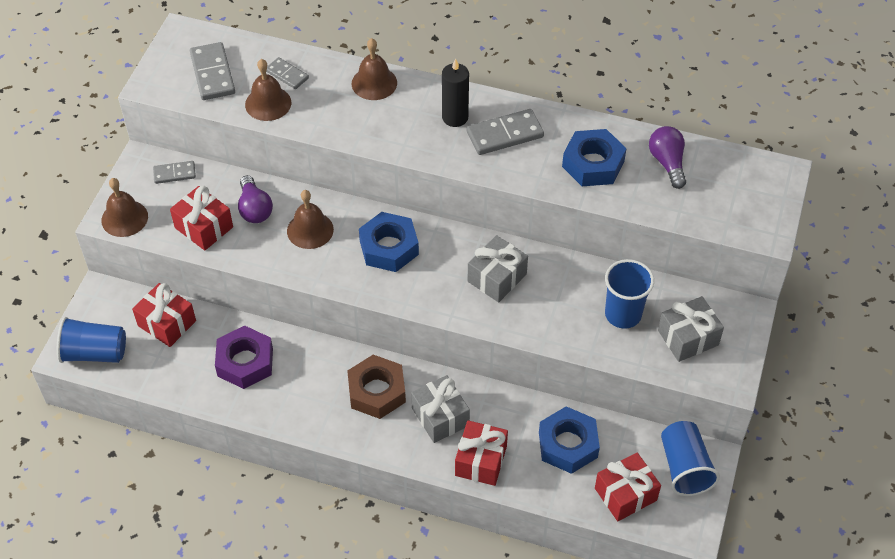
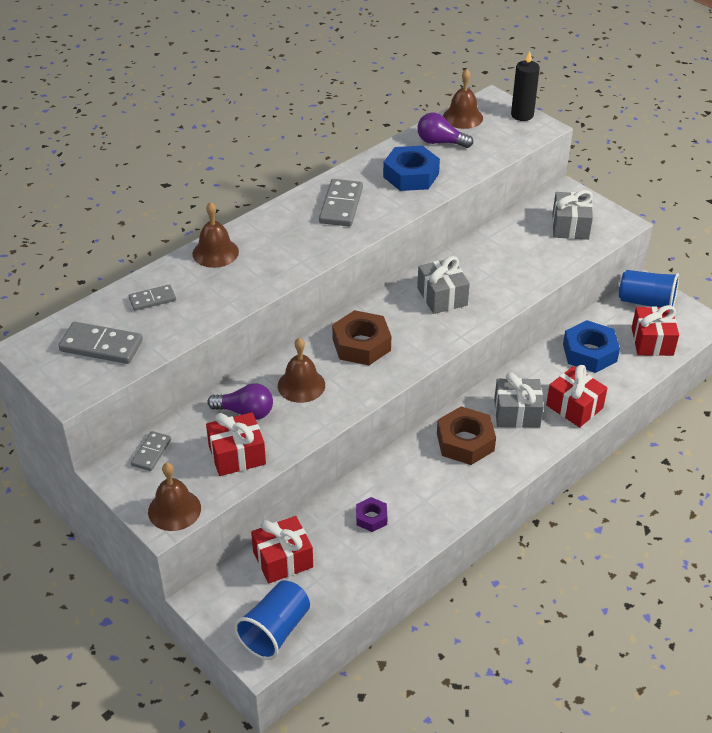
camera: 60 degrees left, 10 degrees down
(245, 362) = (371, 518): purple nut -> purple nut, size x0.54
(268, 103) = (175, 323): brown bell -> brown bell (463, 117)
(389, 247) = (361, 344): blue nut -> brown nut
(455, 117) = (298, 224): black candle -> black candle (522, 115)
(623, 314) = (526, 248): blue cup -> none

